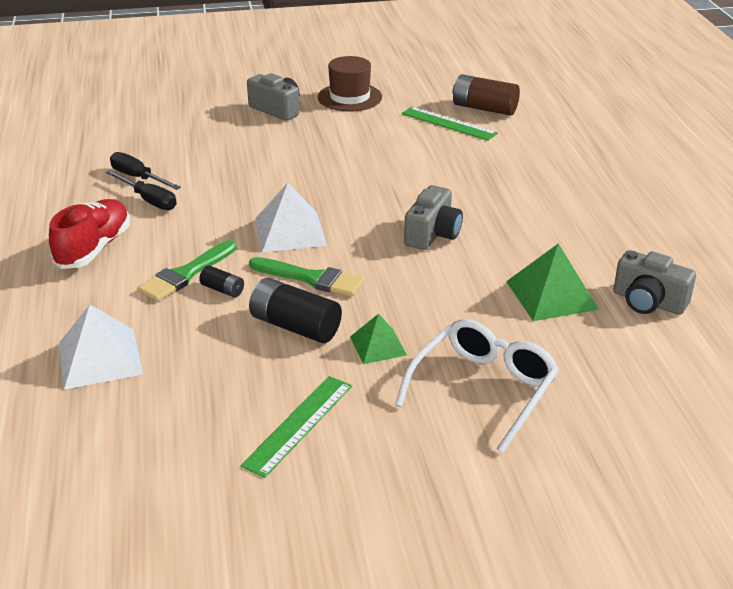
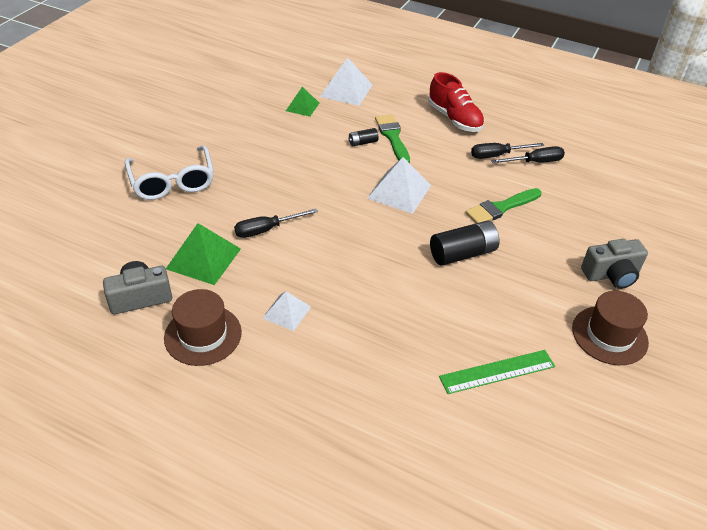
camera: 125 degrees right, 10 degrees up
(295, 326) = (300, 150): black battery -> black battery (462, 253)
(298, 425) = (229, 120): green ruler -> none
(311, 278) = (337, 176): green brush -> green brush (501, 208)
(378, 345) = (250, 168): green pyramid -> green pyramid (302, 107)
(433, 234) = (328, 249): grey camera -> none
(459, 280) = (266, 230): none -> black screwdriver
(484, 108) = (511, 424): brown battery -> none
(535, 221) = (286, 312): none -> white pyramid
(622, 247) = (203, 335): none -> brown hat

